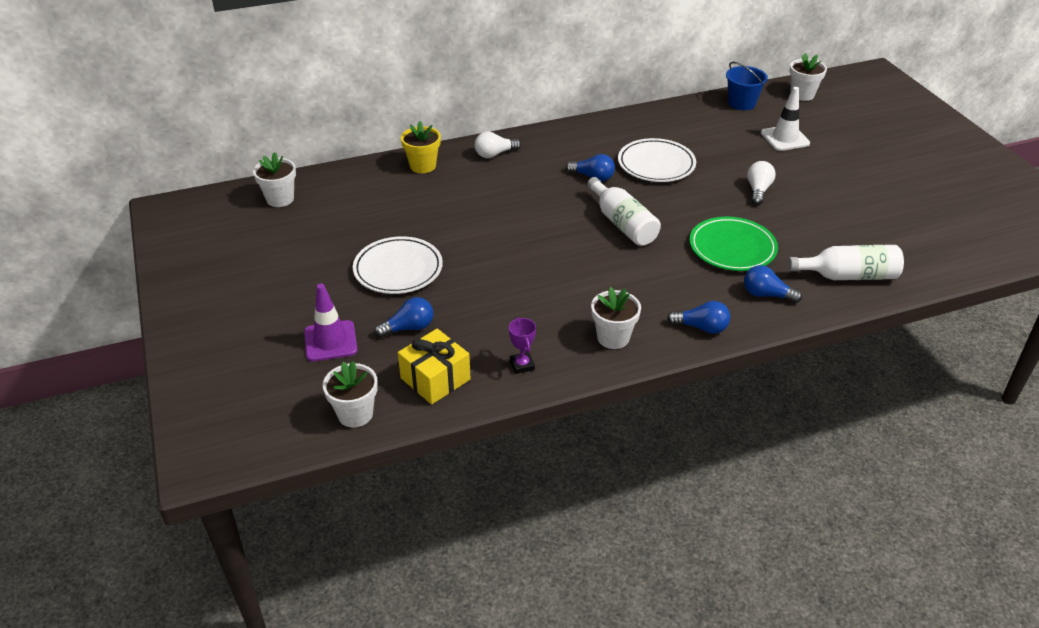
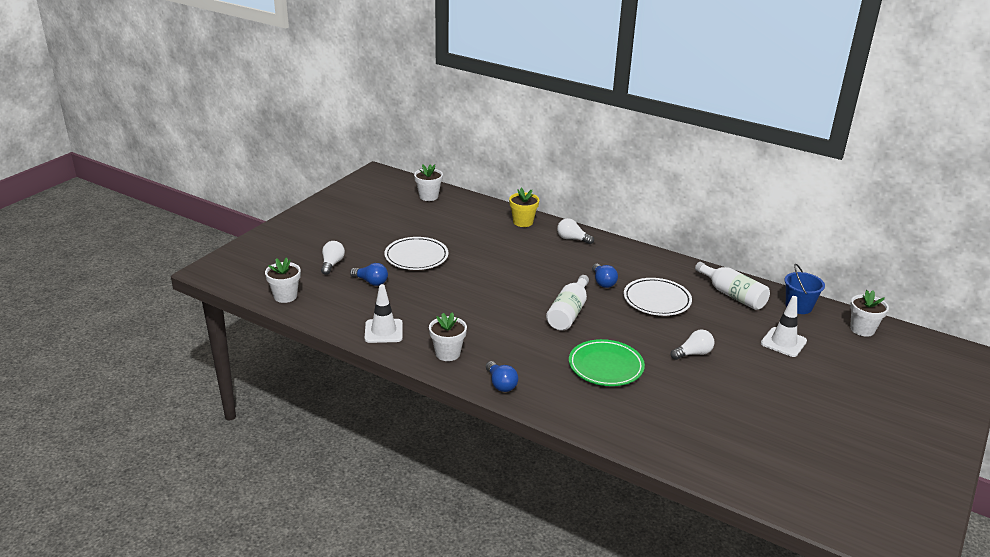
camera: 50 degrees right, 10 degrees down
(330, 341) = (332, 264): purple traffic cone -> white light bulb
(435, 379) = (339, 308): yellow gift -> none
(522, 365) = (383, 331): purple trophy -> white traffic cone
(766, 295) = (572, 399): blue light bulb -> none
(848, 276) = (646, 430): white bottle -> white bottle (732, 295)

